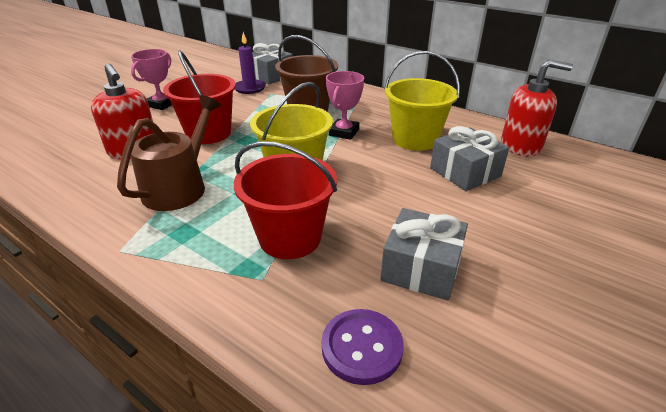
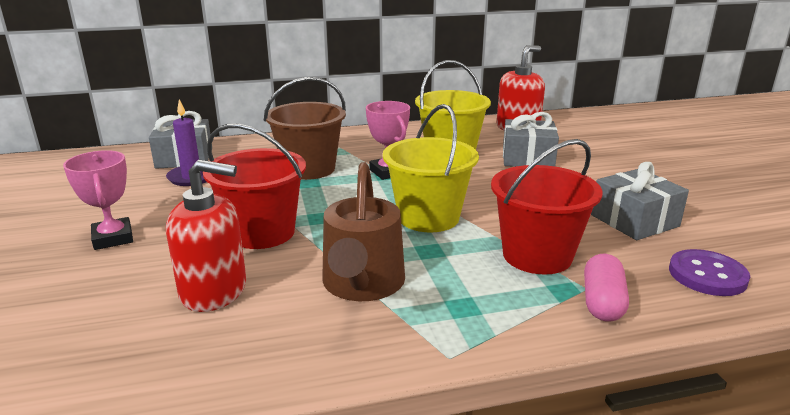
camera: 50 degrees left, 10 degrees down
(179, 187) = (362, 284): brown watering can -> brown watering can turned 150 degrees counterclockwise
(247, 294) = (602, 302): none -> pink capsule

